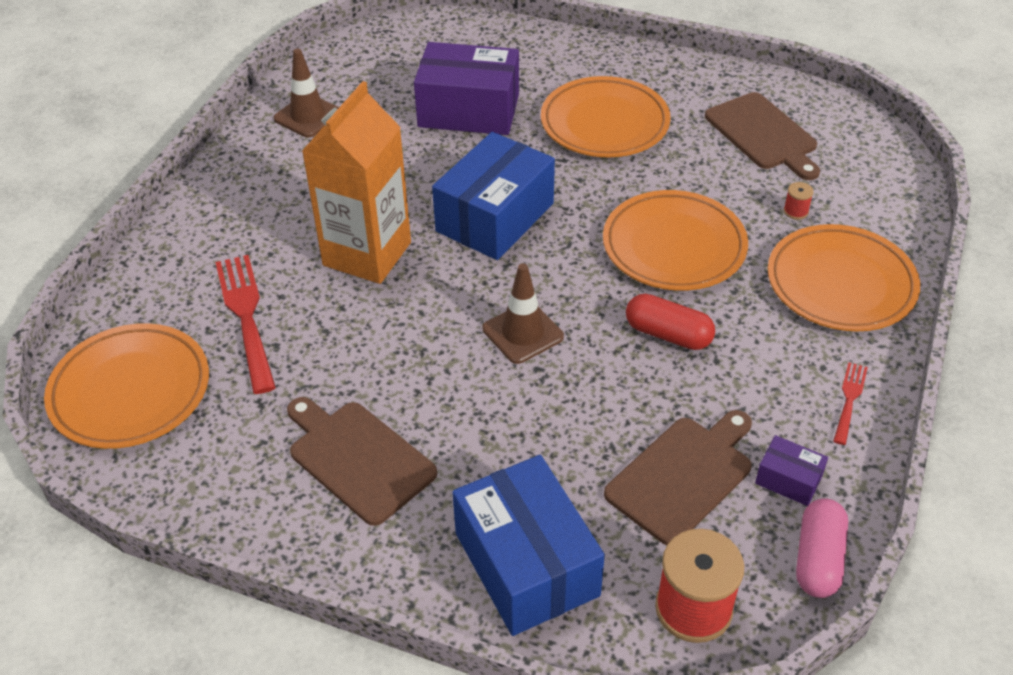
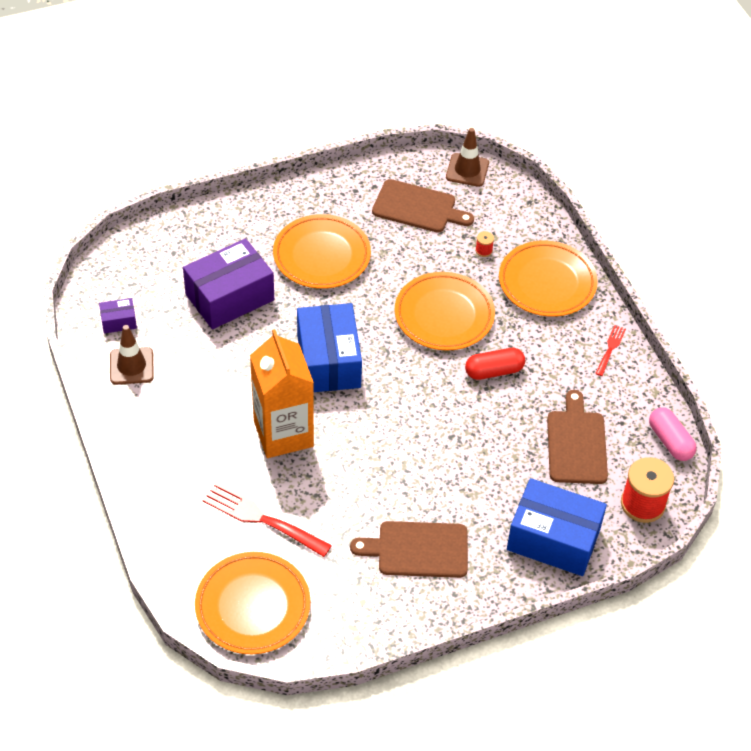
camera: 45 degrees left, 5 degrees up
(523, 333) = (421, 421): brown traffic cone -> brown traffic cone (467, 170)
(788, 480) = (623, 411): purple box -> purple box (118, 321)
(849, 400) = (610, 348): red fork -> red fork turned 45 degrees clockwise

